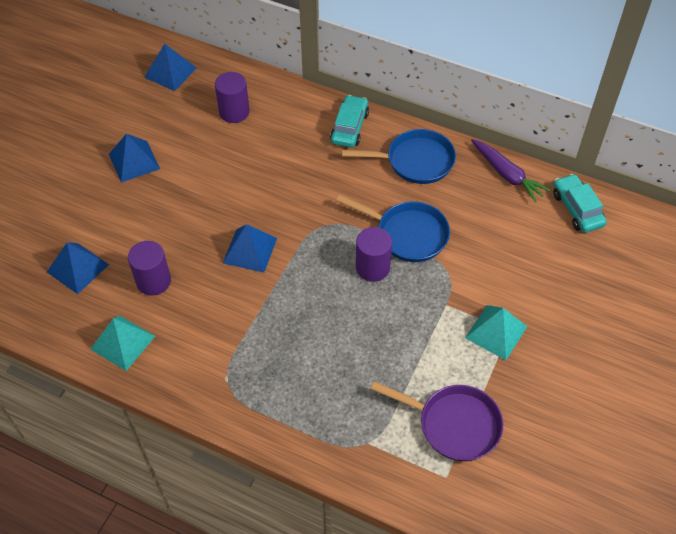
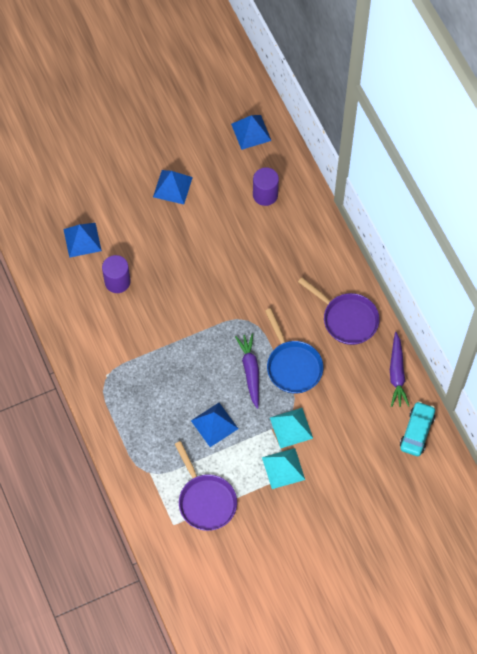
camera: 40 degrees right, 10 degrees up
(122, 342) = (70, 308): turquoise pyramid -> turquoise pyramid (291, 427)
(250, 250) = (189, 303): blue pyramid -> blue pyramid (214, 424)
(349, 127) = (328, 262): turquoise car -> none
(372, 267) = (250, 371): purple cylinder -> purple carrot
(415, 161) = (347, 319): blue pan -> purple pan

